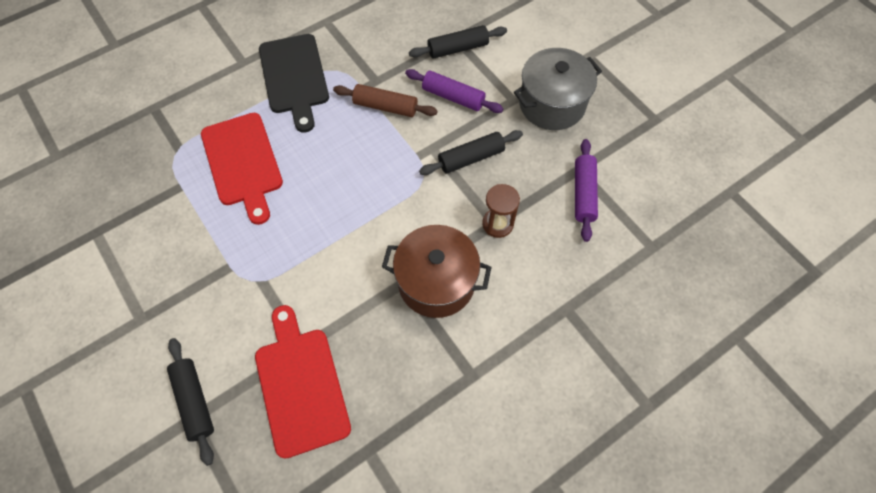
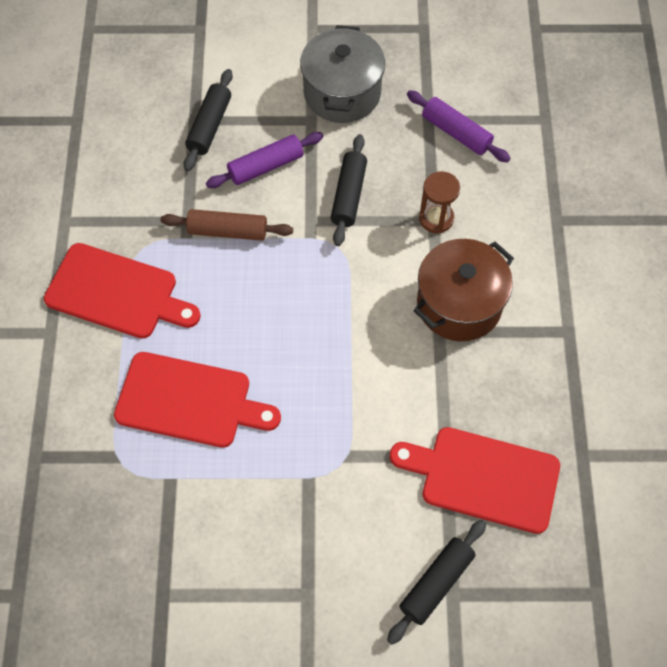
camera: 55 degrees left, 0 degrees up
(194, 401) = (436, 583): black rolling pin -> black rolling pin turned 60 degrees counterclockwise
(294, 77) = (117, 293): black cutting board -> red cutting board
(385, 106) = (227, 231): brown rolling pin -> brown rolling pin turned 45 degrees clockwise

